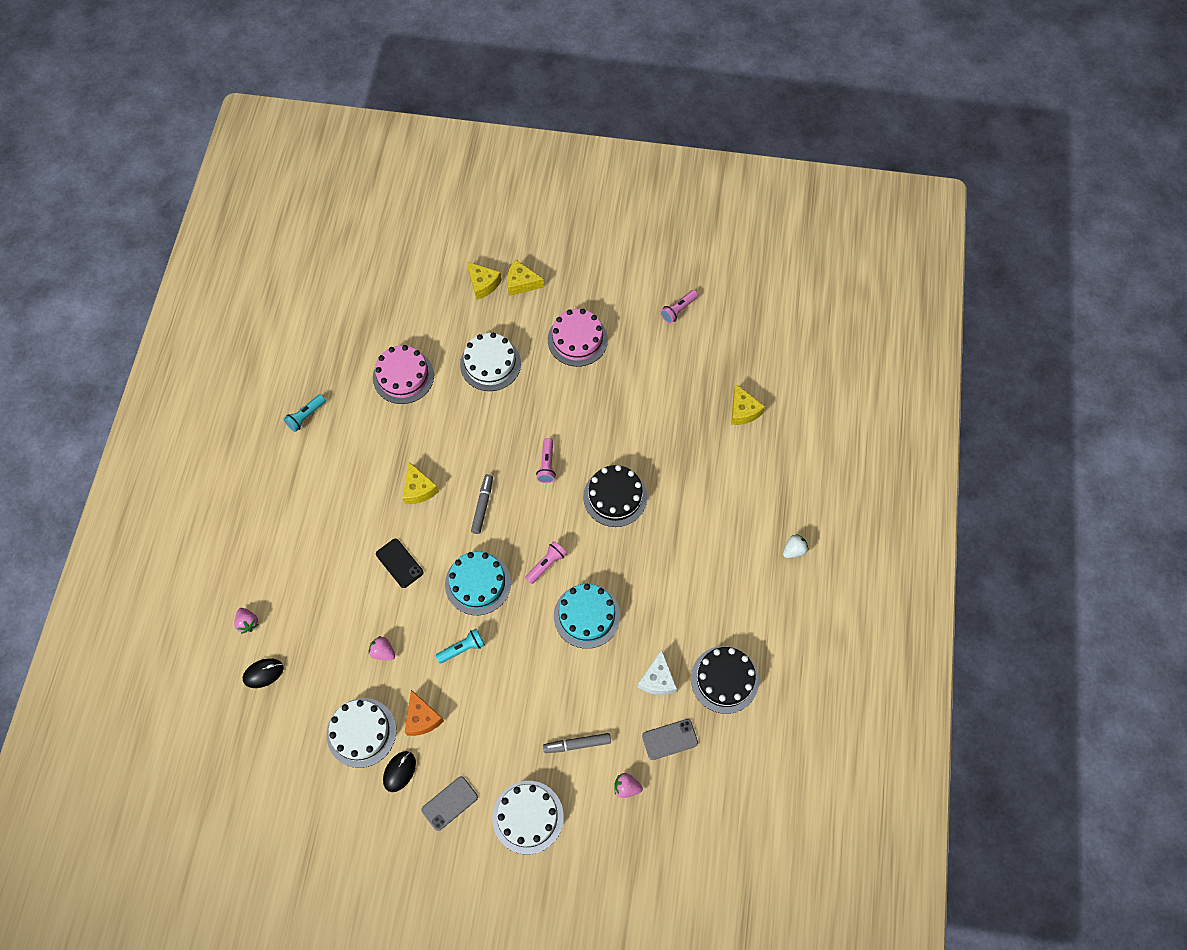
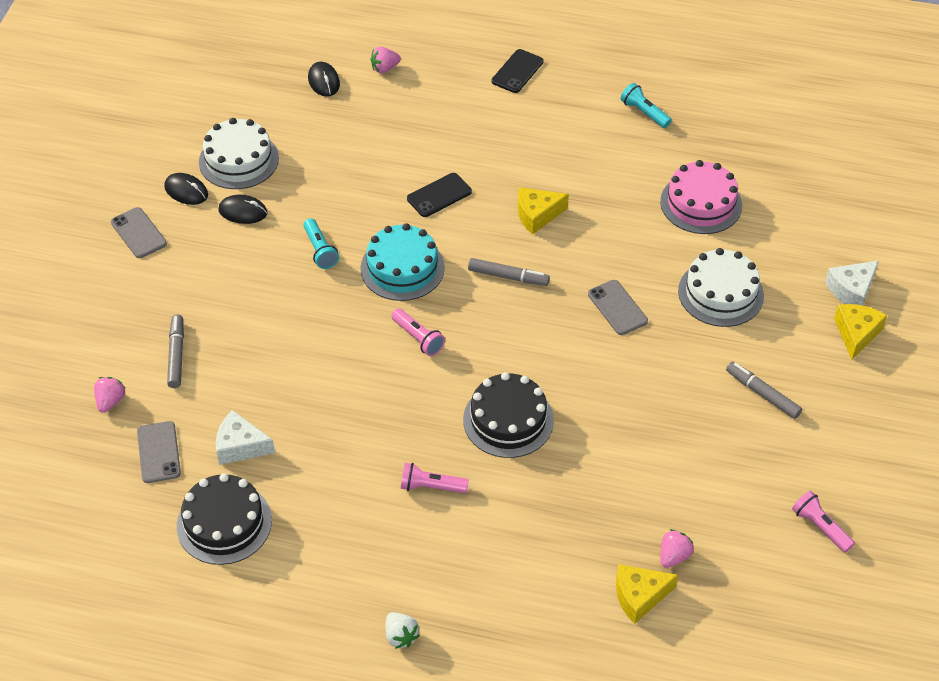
camera: 95 degrees right, 15 degrees down
(255, 514) = (517, 71): none -> black phone
(383, 652) = (330, 179): pink strawberry -> pink strawberry (674, 556)
(422, 718) = (243, 212): orange cheese -> black mouse
(483, 284) = (851, 290): yellow cheese -> white cheese
(508, 430) = (617, 307): none -> grey phone
(528, 817) = (103, 302): white cake -> none
(547, 465) = (562, 347): pink flashlight -> pink flashlight (431, 487)
(577, 339) = (762, 394): pink cake -> grey marker
(587, 616) = (341, 376): turquoise cake -> none

